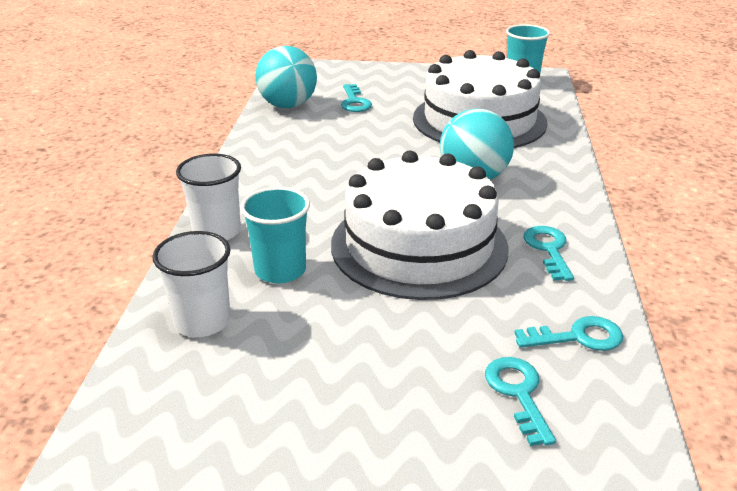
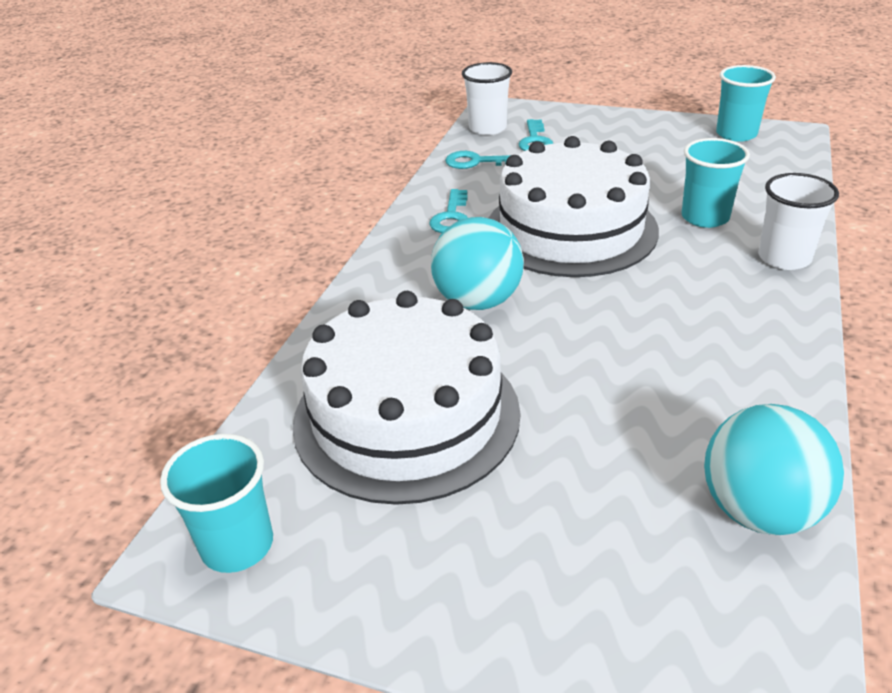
camera: 165 degrees left, 5 degrees up
(195, 440) = (736, 134): none -> turquoise cup
(202, 321) = (760, 186): white cup -> white cup (487, 128)
(354, 102) = (619, 505): turquoise key -> none

